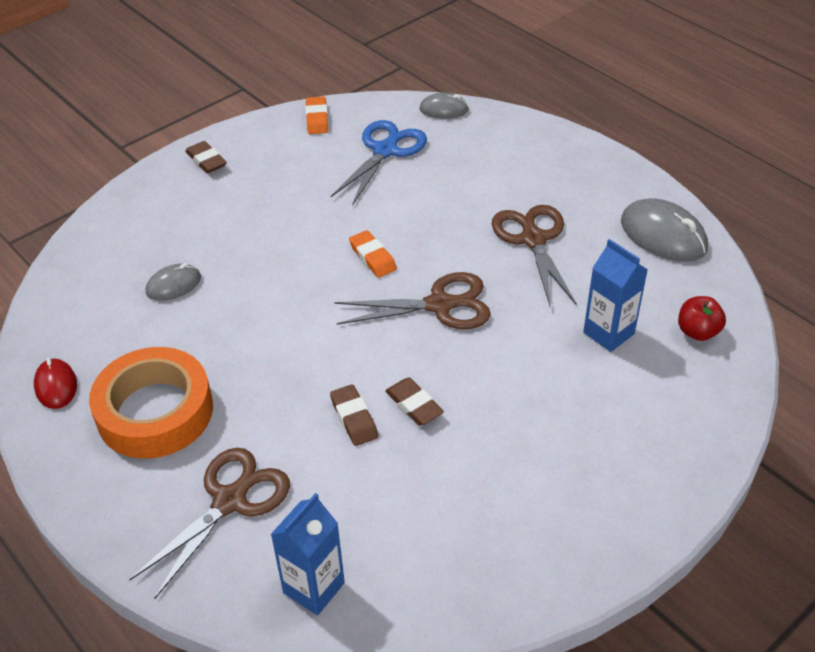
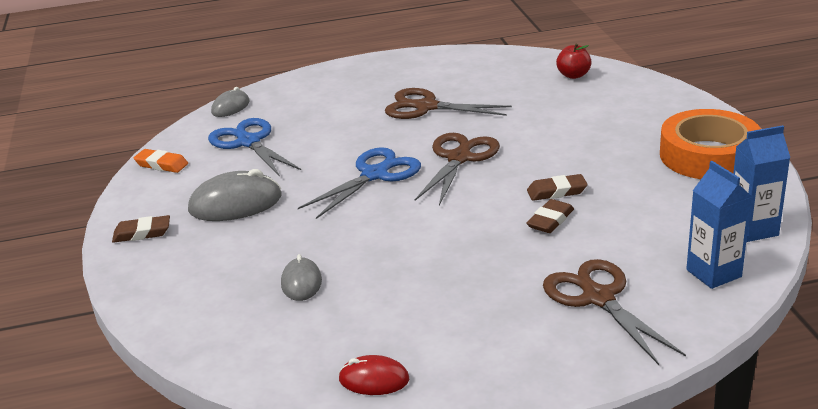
camera: 60 degrees left, 15 degrees down
(155, 411) = (461, 321): orange tape -> orange tape (709, 155)
(354, 418) = (550, 220): brown eraser -> brown eraser turned 60 degrees counterclockwise
(373, 257) = (374, 175): orange eraser -> blue scissors
(608, 333) = (548, 103): blue carton -> blue carton (753, 229)
(663, 235) = (472, 63): grey mouse -> grey mouse (235, 203)

